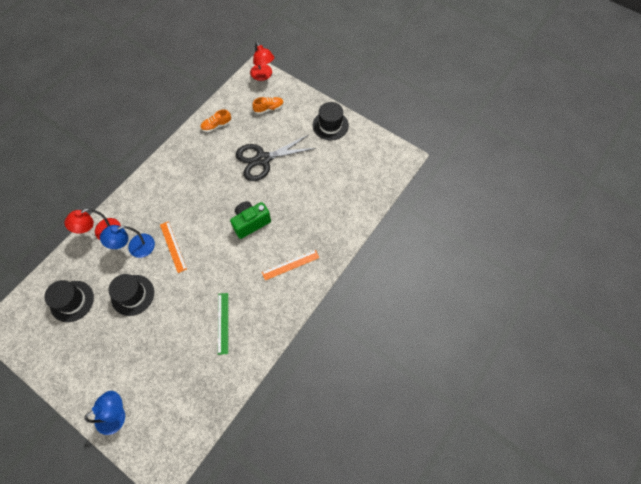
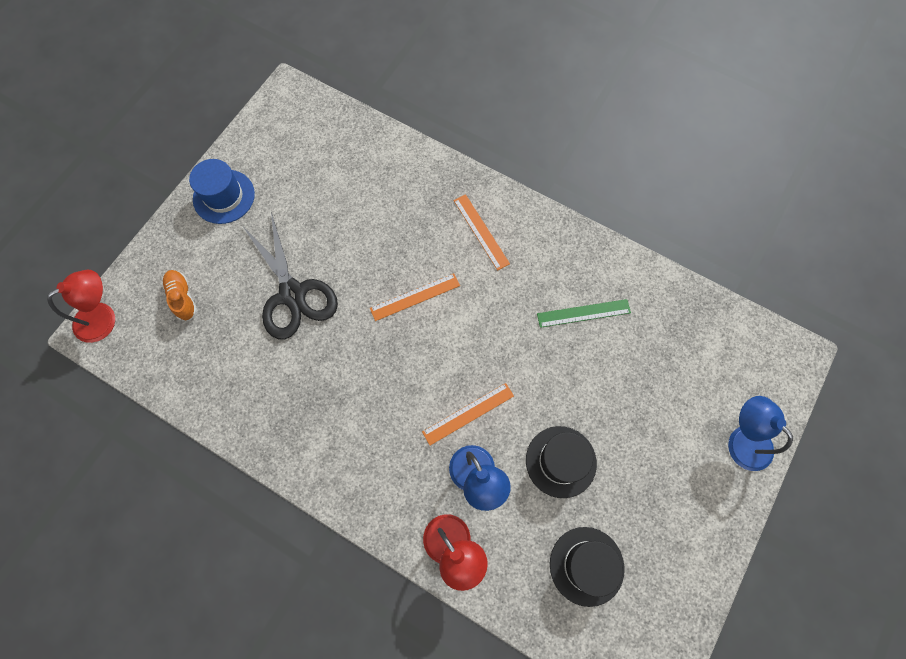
camera: 95 degrees left, 5 degrees up
(216, 126) = (218, 384): orange shoe -> none
(251, 223) = (415, 297): green camera -> orange ruler
(330, 125) = (224, 196): black hat -> blue hat

